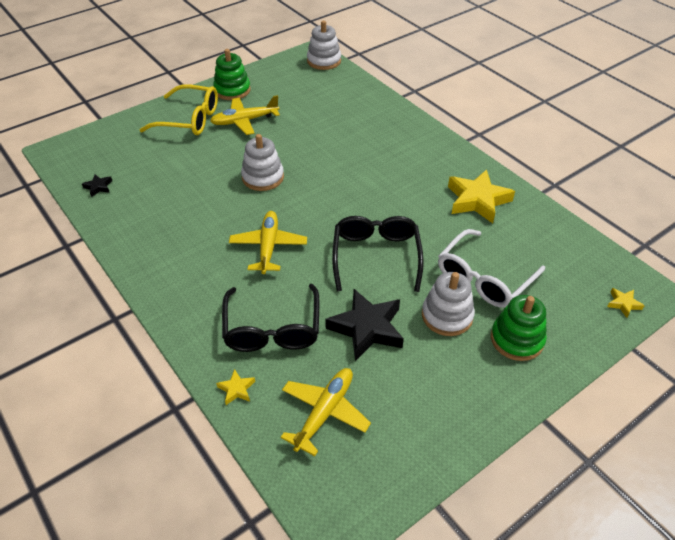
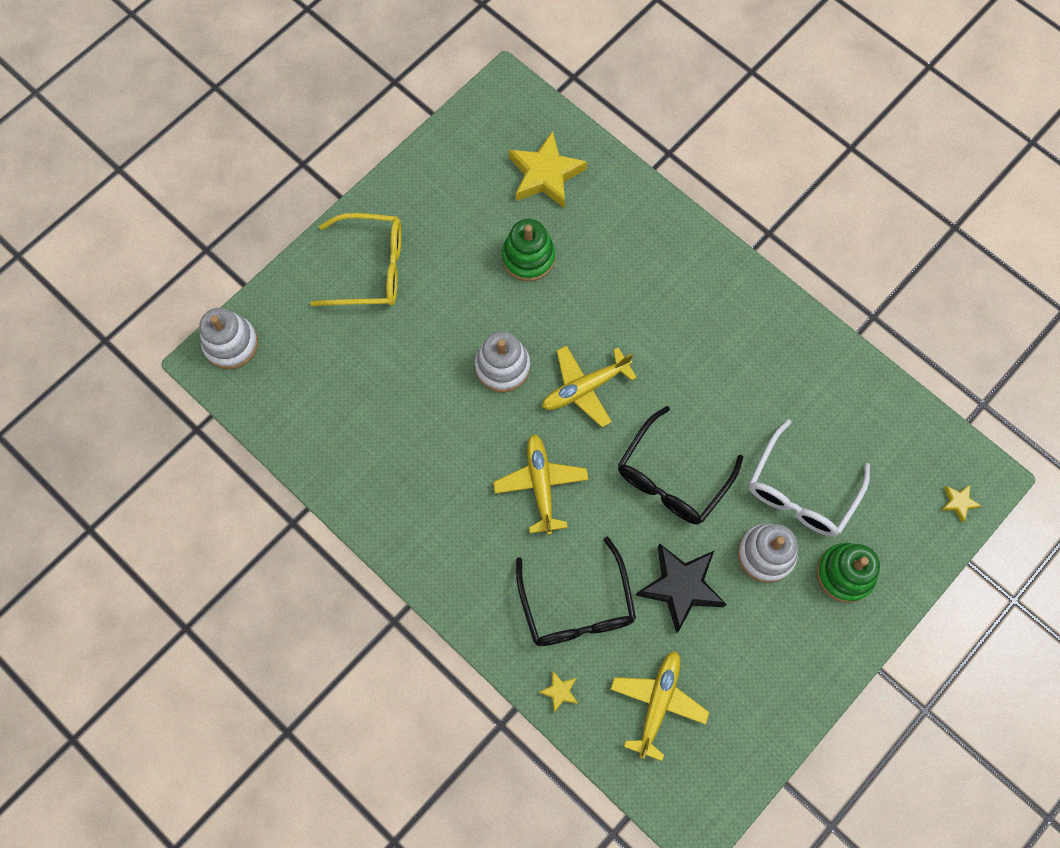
camera: 10 degrees left, 25 degrees up
(98, 187) = (295, 419): black star -> none
(232, 90) = (411, 195): green stacking toy -> green stacking toy (528, 257)
(245, 121) = (448, 259): yellow plane -> yellow plane (585, 388)
(324, 61) = (527, 106): white stacking toy -> white stacking toy (231, 344)
(376, 256) = (672, 478): black glasses -> black glasses turned 135 degrees counterclockwise
(477, 200) = (780, 363): yellow star -> yellow star (545, 175)

